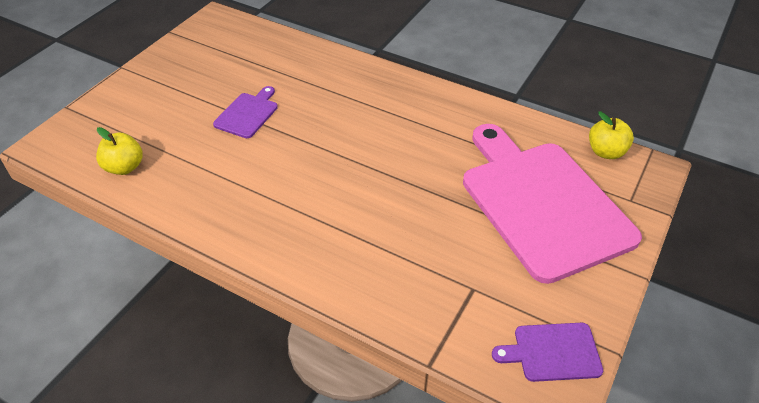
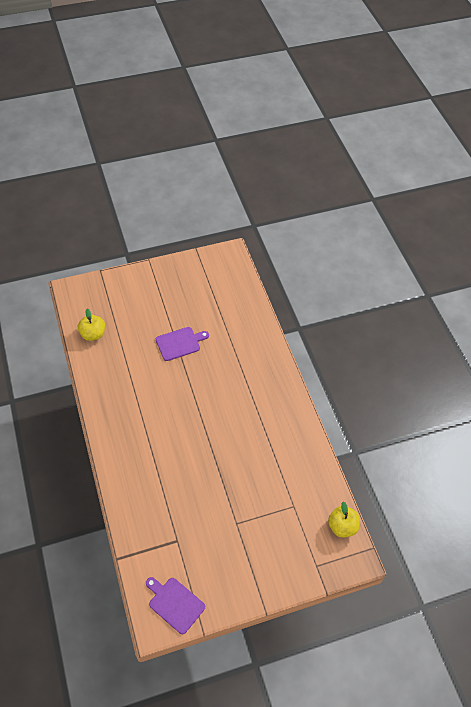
camera: 40 degrees right, 10 degrees up
(541, 203) = (266, 525): pink cutting board -> none

